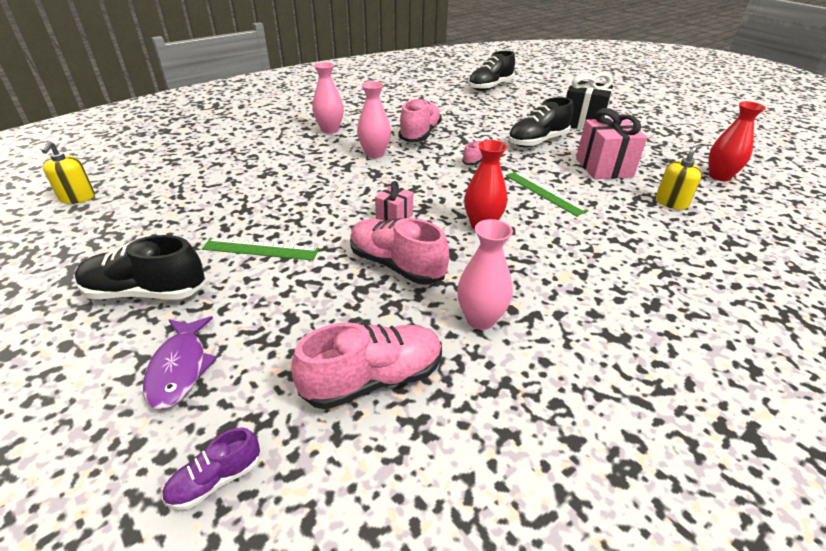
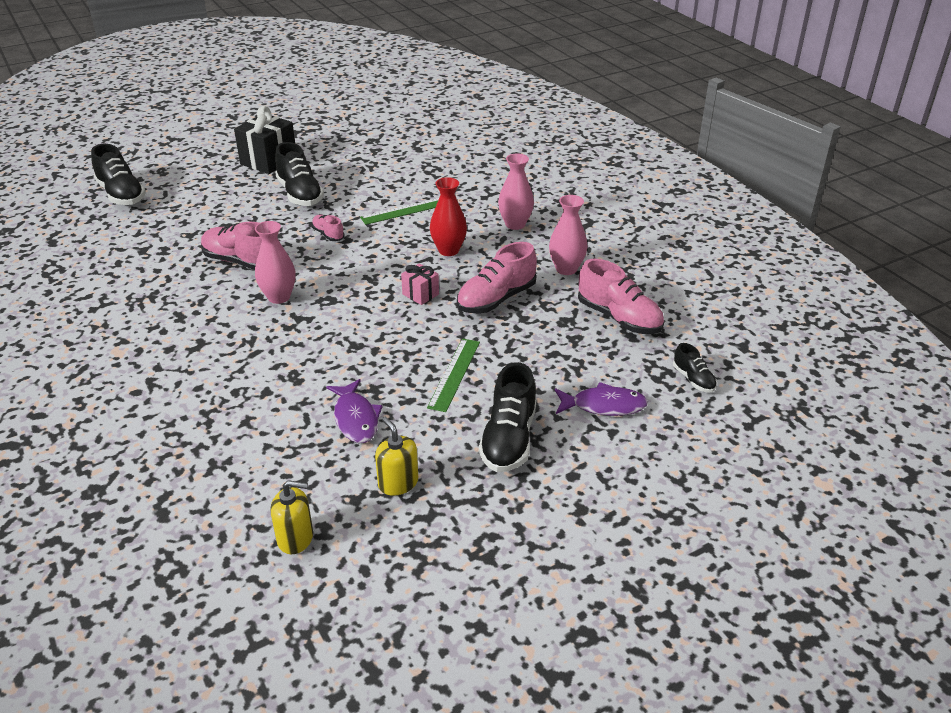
camera: 80 degrees left, 0 degrees up
(206, 205) = (356, 418): none -> purple fish
(216, 480) = (693, 379): purple shoe -> black shoe
(330, 130) = (189, 328): pink vase -> pink vase (515, 224)
(373, 379) = (619, 318): pink shoe -> pink shoe turned 150 degrees clockwise
(603, 167) = (370, 173): pink gift -> none
(671, 203) = (440, 160): yellow soap dispenser -> yellow soap dispenser (398, 483)
(719, 176) = (407, 129): red vase -> none

